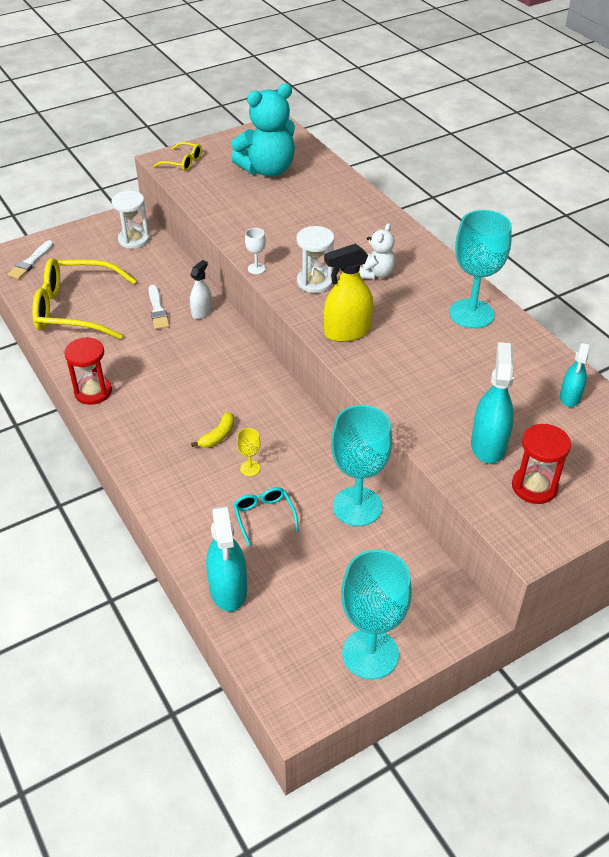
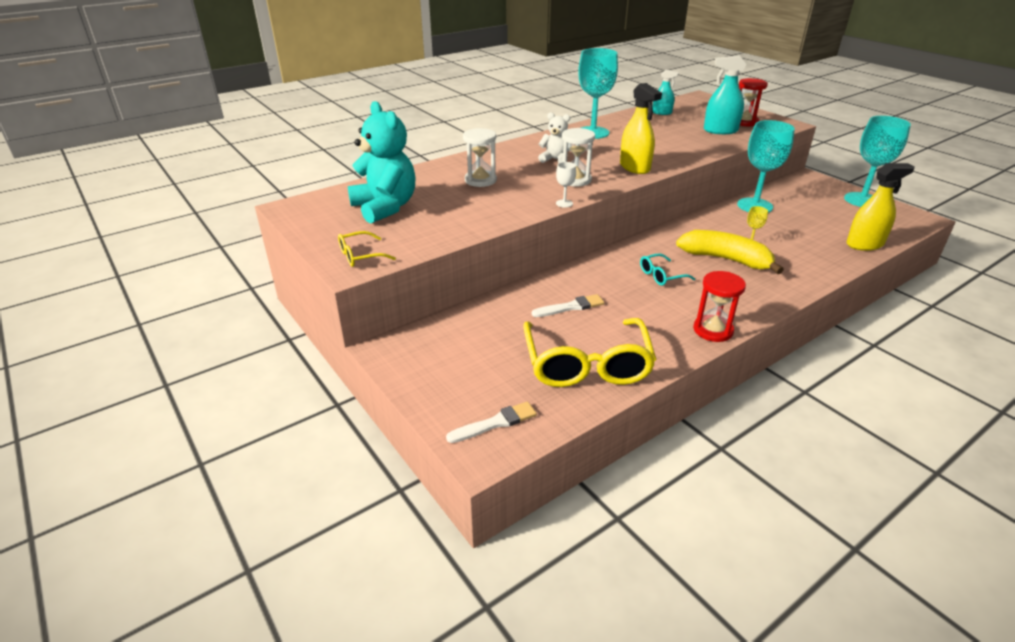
camera: 95 degrees left, 10 degrees down
(31, 262) = (495, 423): white brush -> white brush turned 45 degrees counterclockwise
(134, 240) = (439, 340): white hourglass -> white hourglass (480, 180)
(183, 162) = (360, 256): yellow glasses -> yellow glasses turned 135 degrees counterclockwise
(201, 312) = (566, 281): white spray bottle -> none
(218, 436) = (726, 259): yellow banana -> yellow banana, size x2.14
(228, 589) = (864, 244): turquoise spray bottle -> yellow spray bottle
(264, 516) = (791, 236): turquoise glasses -> turquoise glasses (661, 275)

